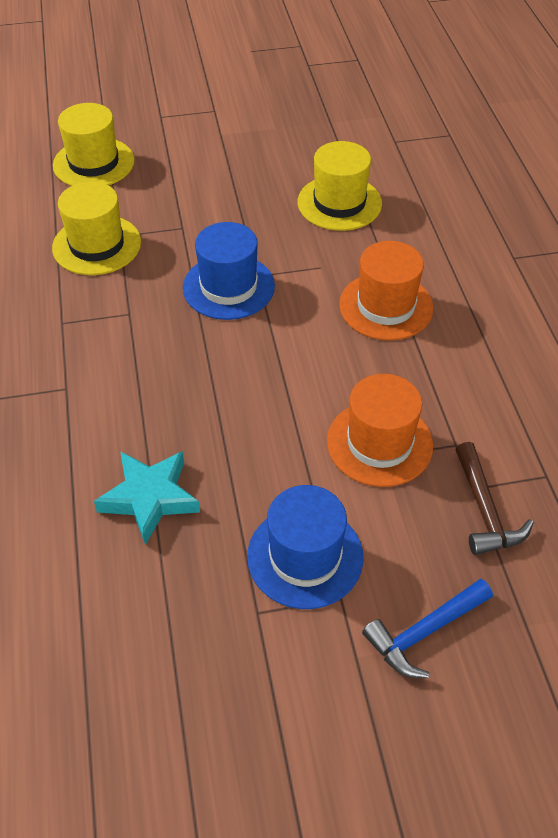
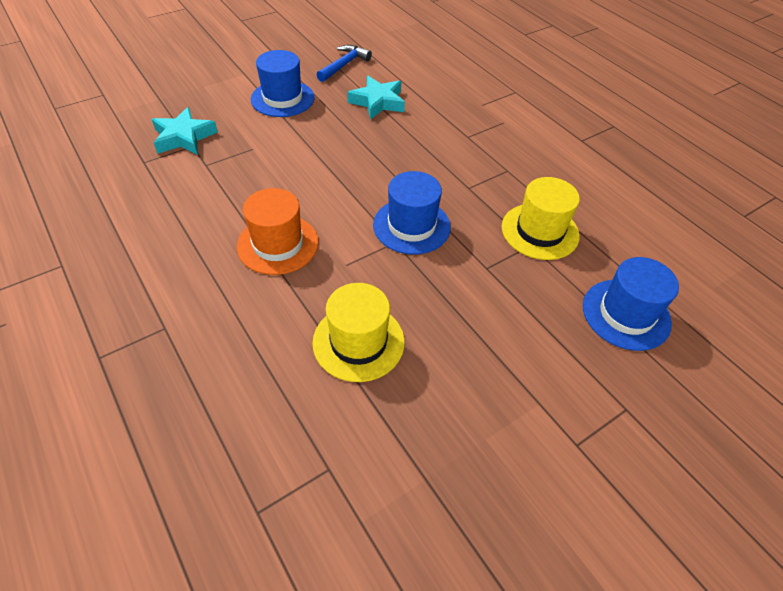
camera: 155 degrees right, 0 degrees up
(94, 163) = (626, 314): yellow hat -> blue hat
(379, 443) = (256, 154): orange hat -> none
(424, 632) = (213, 86): blue hammer -> blue hammer (344, 65)
(485, 510) = (184, 137): brown hammer -> turquoise star

